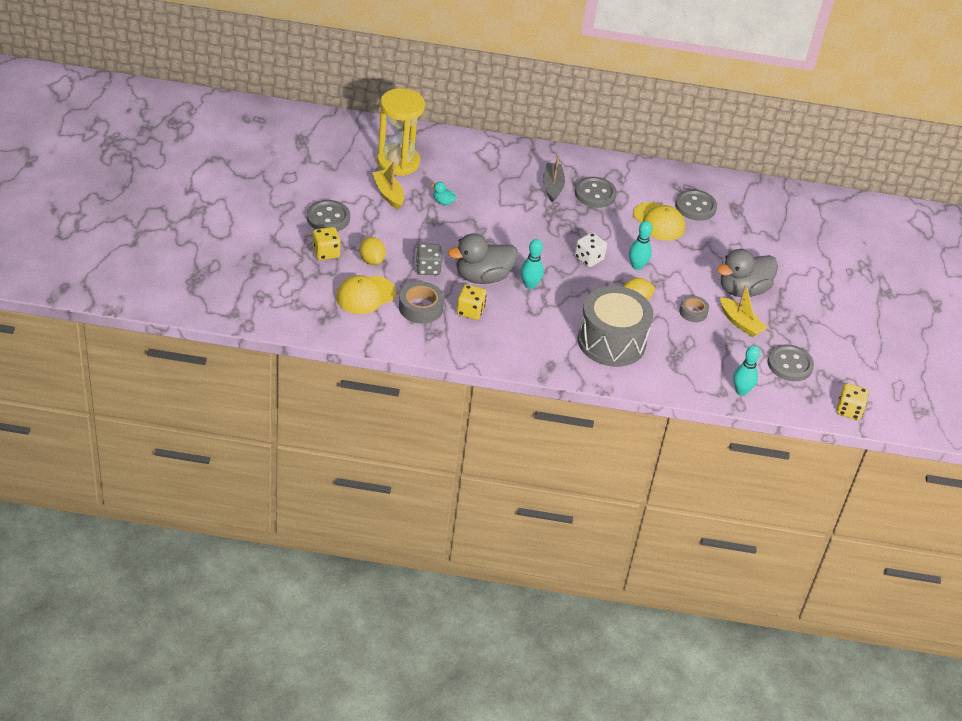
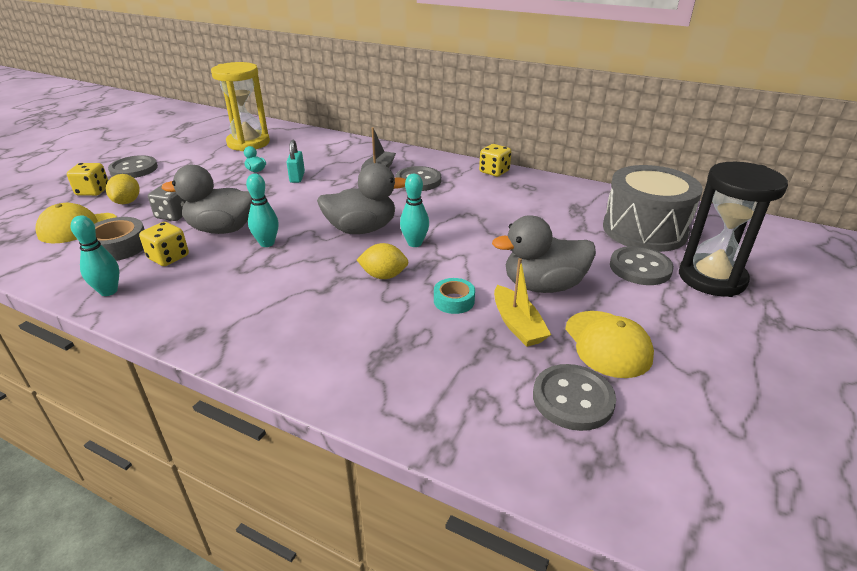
camera: 25 degrees right, 10 degrees down
(388, 194) = (212, 160): yellow boat -> none
(488, 206) = (297, 177): none -> turquoise padlock
(588, 258) = (361, 229): white dice -> grey duck
(611, 341) = (309, 317): grey drum -> grey drum (644, 230)
(658, 222) = (473, 209): yellow cap -> yellow cap (607, 344)
(693, 312) = (454, 301): grey tape -> turquoise tape
(695, 206) = (526, 202): grey button -> grey button (640, 268)
(741, 391) = (461, 427): turquoise bowling pin -> turquoise bowling pin (108, 291)
(845, 264) = (711, 278): none -> black hourglass
(849, 410) = (666, 513): yellow dice -> yellow dice (494, 172)

